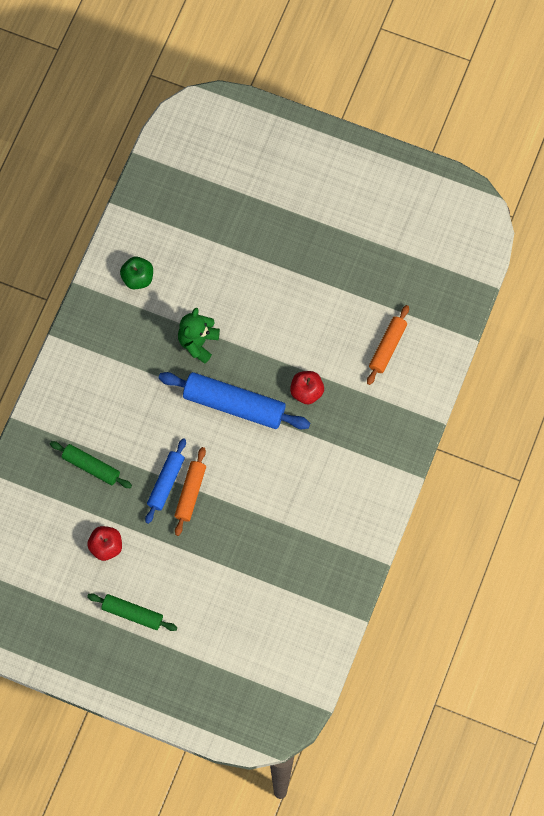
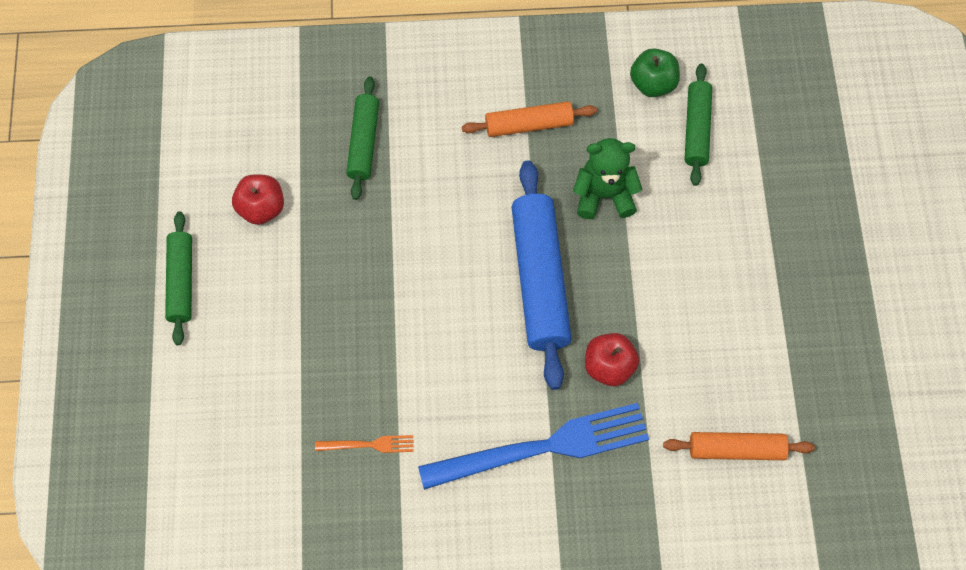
camera: 65 degrees right, 5 degrees down
(166, 482) = (385, 242): blue rolling pin -> none
(181, 268) = (696, 129): none -> green rolling pin
(190, 493) = (385, 280): orange rolling pin -> orange rolling pin (529, 125)
(289, 546) = (369, 445): none -> orange fork
(337, 450) = (543, 447): none -> blue fork

